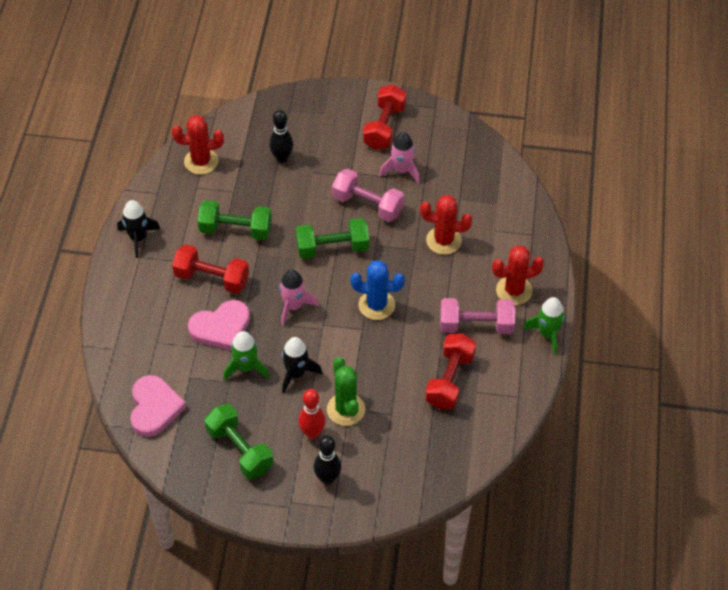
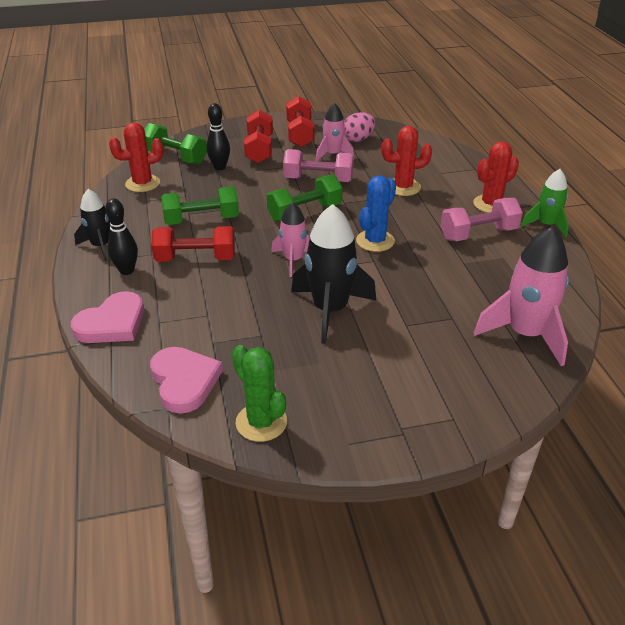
camera: 20 degrees left, 15 degrees down
(221, 327) = (226, 293): pink heart -> pink heart (112, 323)
(240, 450) = (309, 394): green dumbbell -> green dumbbell (175, 157)
(246, 367) = (272, 319): green rocket -> none
(296, 373) = (330, 310): black rocket -> black rocket, size x1.67
(312, 433) = (381, 356): red bowling pin -> none
(327, 478) = (427, 393): black bowling pin -> black bowling pin (127, 270)
(346, 409) = (403, 326): green cactus -> green cactus (261, 422)
(376, 305) = (375, 241): blue cactus -> blue cactus turned 45 degrees counterclockwise
(439, 450) = (525, 334): none -> pink rocket
(440, 153) = (358, 139): none -> pink egg
(449, 380) = (488, 277): red dumbbell -> red dumbbell (259, 149)

